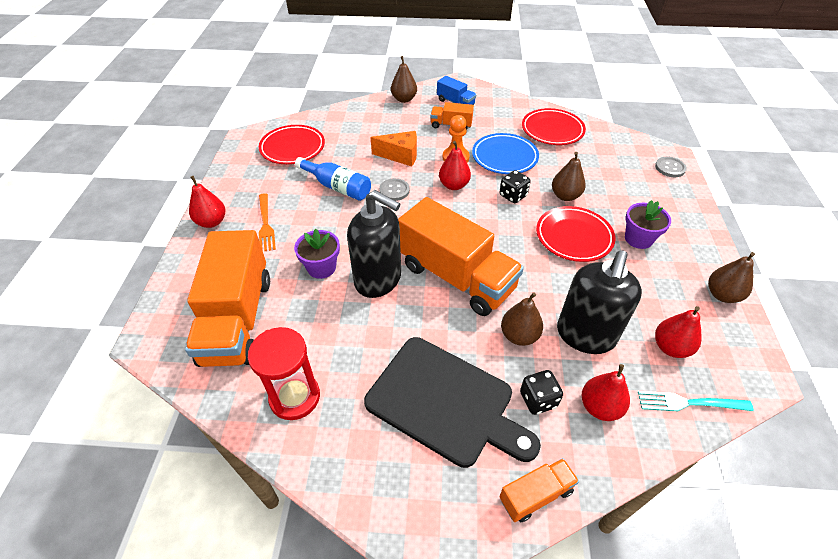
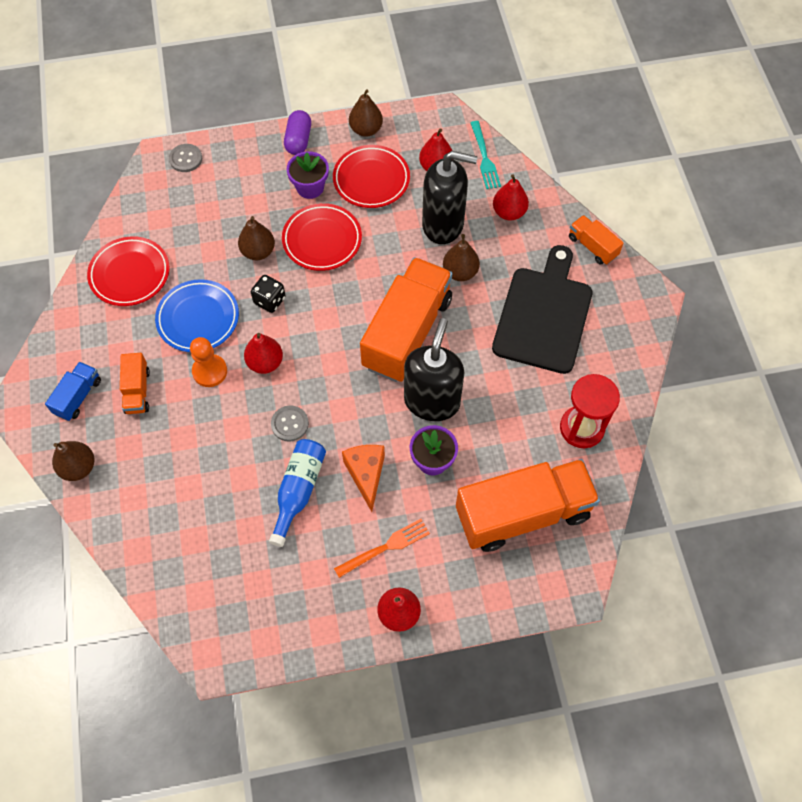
camera: 105 degrees left, 15 degrees up
(292, 148) = (229, 579): red plate -> red plate (371, 180)
(400, 156) = (219, 435): orange cheese -> orange cheese (366, 475)
(538, 400) = (517, 252): black dice -> none
(700, 240) = (298, 140): none -> purple capsule

